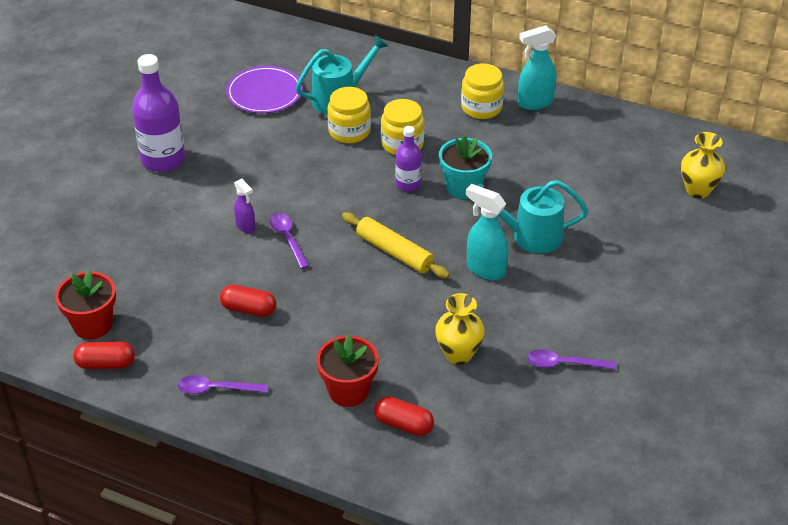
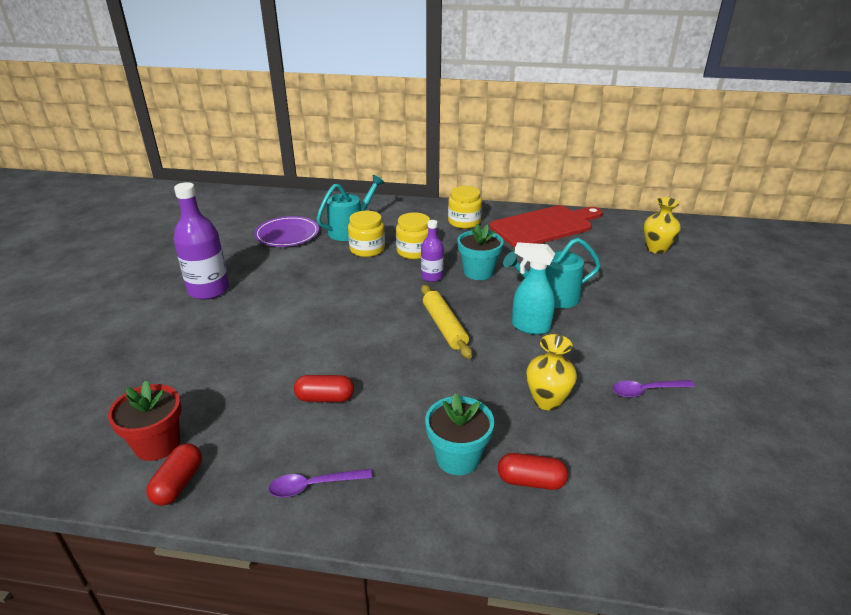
camera: 15 degrees left, 10 degrees down
(106, 364) = (178, 483): red capsule -> red capsule turned 60 degrees counterclockwise
(246, 226) = (300, 328): purple spray bottle -> none
(288, 239) = (343, 332): purple spoon -> none
(348, 391) = (457, 458): red flower pot -> turquoise flower pot
(394, 252) = (444, 327): yellow rolling pin -> yellow rolling pin turned 45 degrees clockwise
(534, 103) = (502, 214): turquoise spray bottle -> none
(578, 131) = (544, 226): none -> red cutting board

